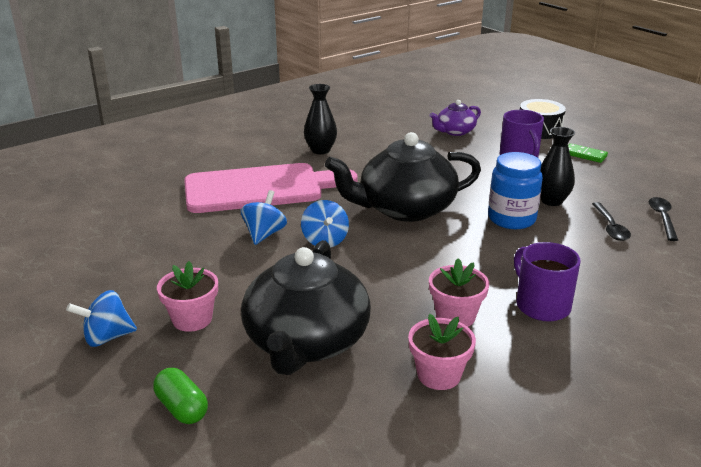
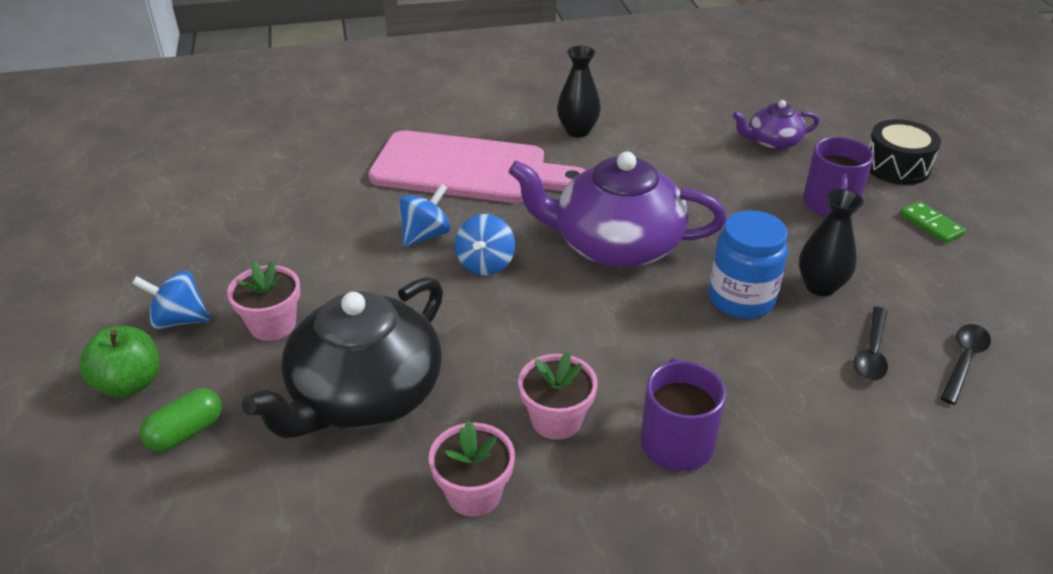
camera: 25 degrees right, 10 degrees up
(100, 391) = (129, 383): none -> green apple
(182, 408) = (186, 432): green capsule -> green capsule turned 60 degrees clockwise
(405, 209) = (615, 245): black teapot -> purple teapot

